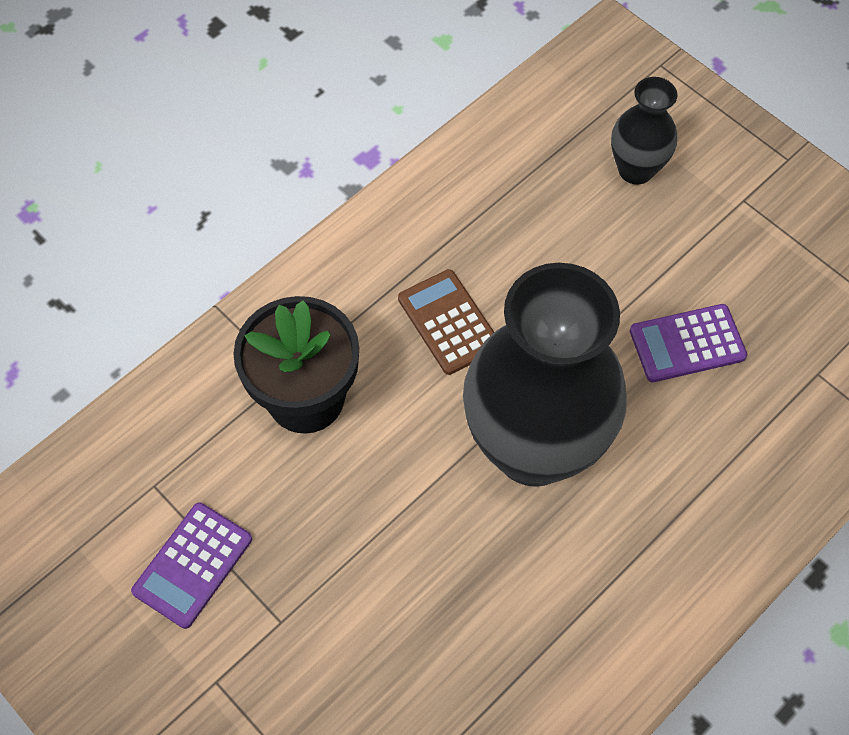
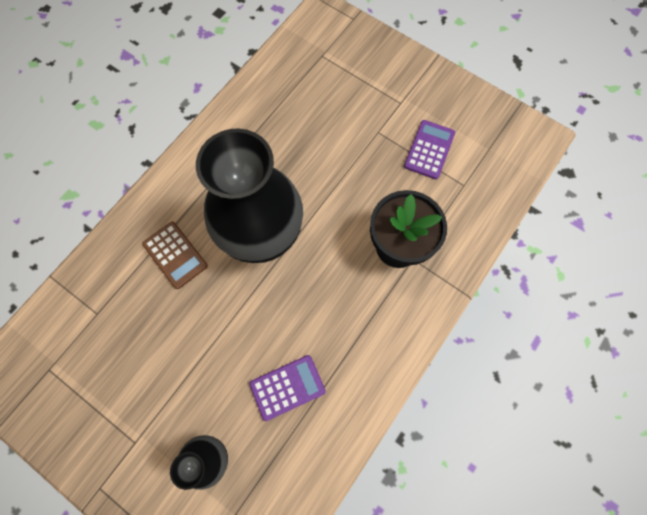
camera: 170 degrees right, 10 degrees up
(448, 322) = (324, 309): brown calculator -> brown calculator (175, 255)
(687, 344) = (176, 320): purple calculator -> purple calculator (287, 387)

